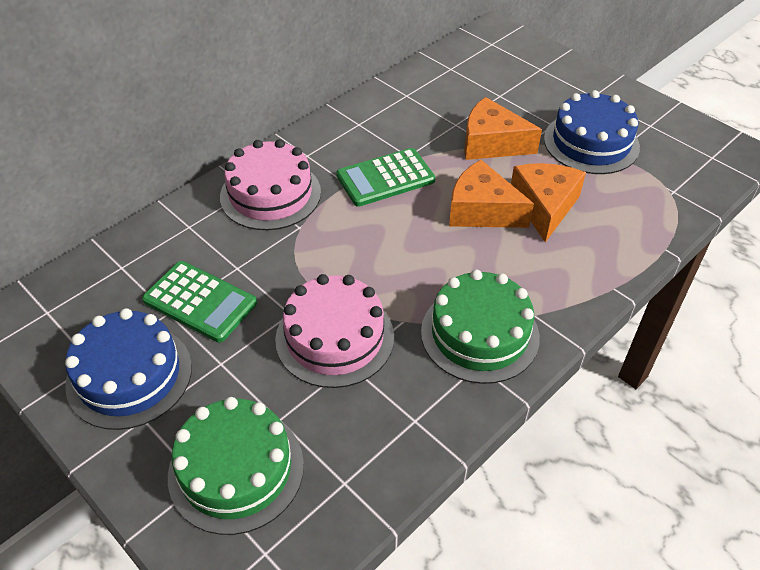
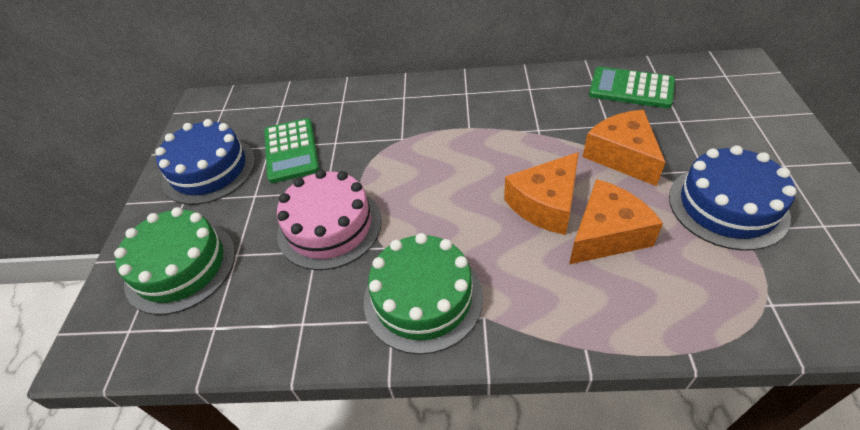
camera: 50 degrees right, 0 degrees up
(270, 194) = (411, 107): pink cake -> none
(385, 178) = (500, 137): green calculator -> green calculator (631, 88)
(481, 210) = (545, 204): orange cheese -> orange cheese turned 120 degrees counterclockwise

